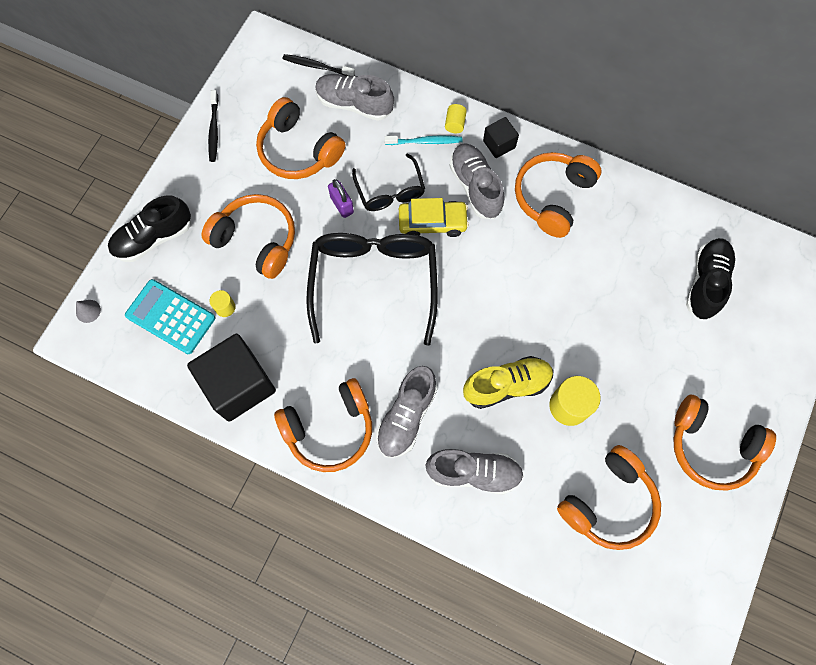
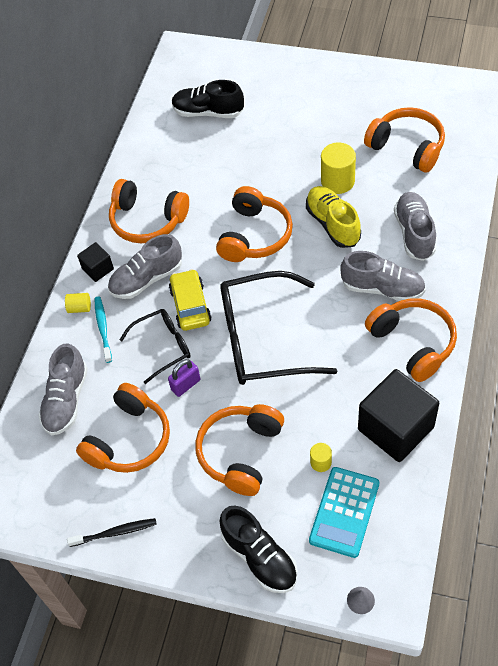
camera: 95 degrees left, 15 degrees down
(317, 66) = (22, 447): black toothbrush -> none
(711, 446) = (342, 95): orange headphones -> orange headphones (254, 235)

